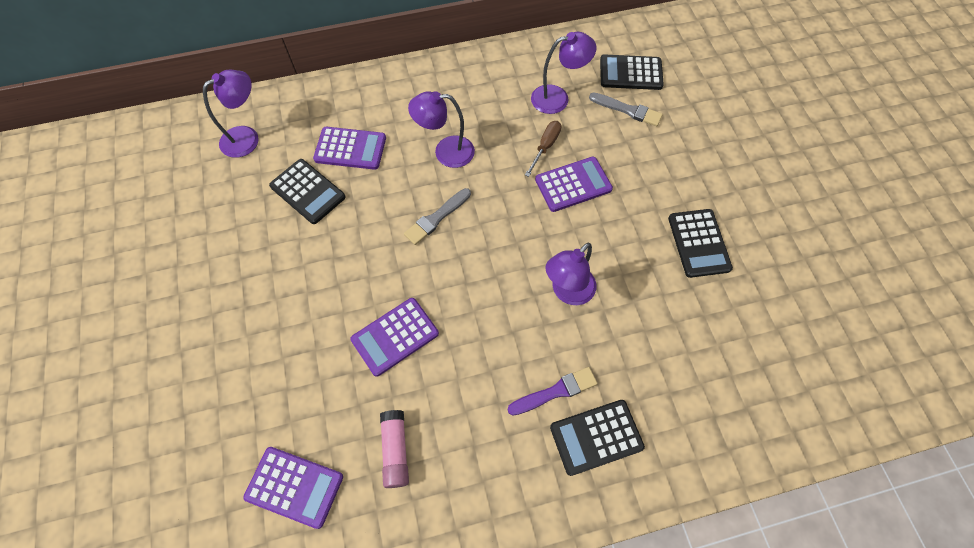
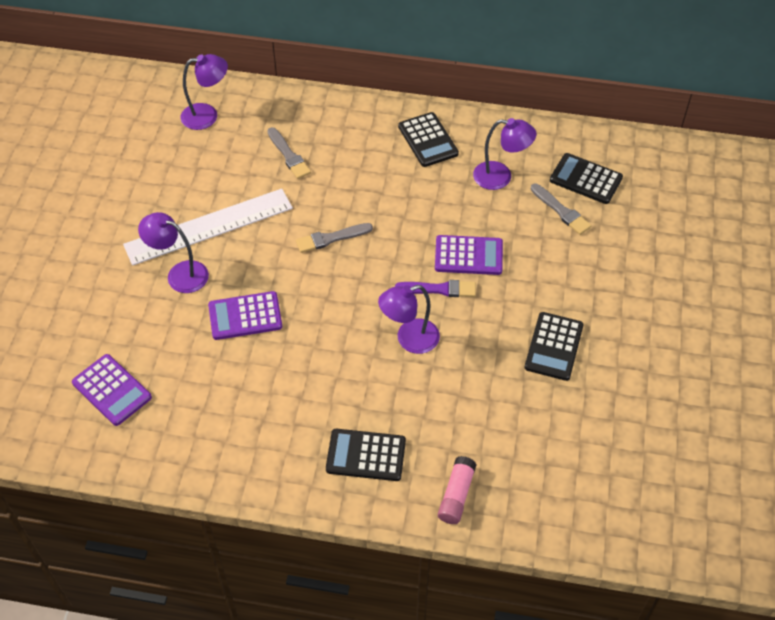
camera: 25 degrees right, 10 degrees down
(307, 192) = (234, 177): black calculator -> black calculator (428, 140)
(307, 254) = (209, 226): none -> white ruler
(350, 149) = (289, 155): purple calculator -> grey brush
(395, 450) = (200, 397): pink glue stick -> pink glue stick (456, 495)
(445, 152) = (370, 187): purple lamp -> purple lamp (179, 274)
(545, 147) = (463, 215): brown screwdriver -> none
(555, 391) = (352, 409): purple brush -> purple brush (439, 289)

